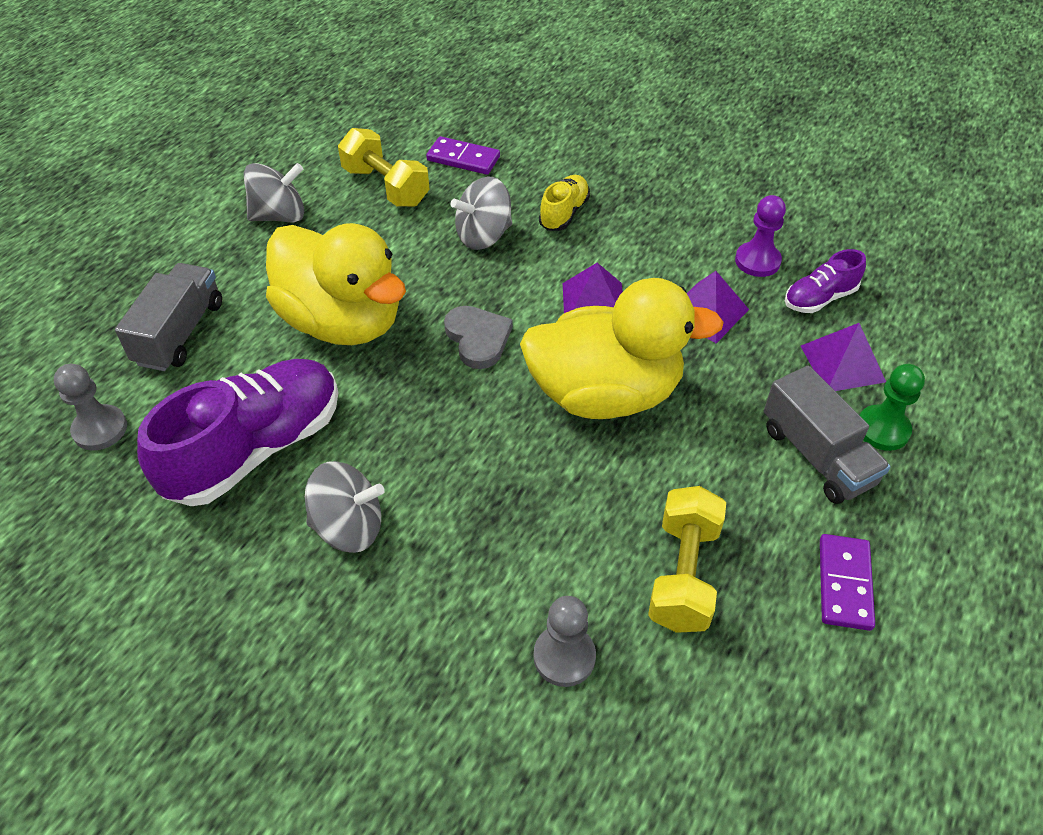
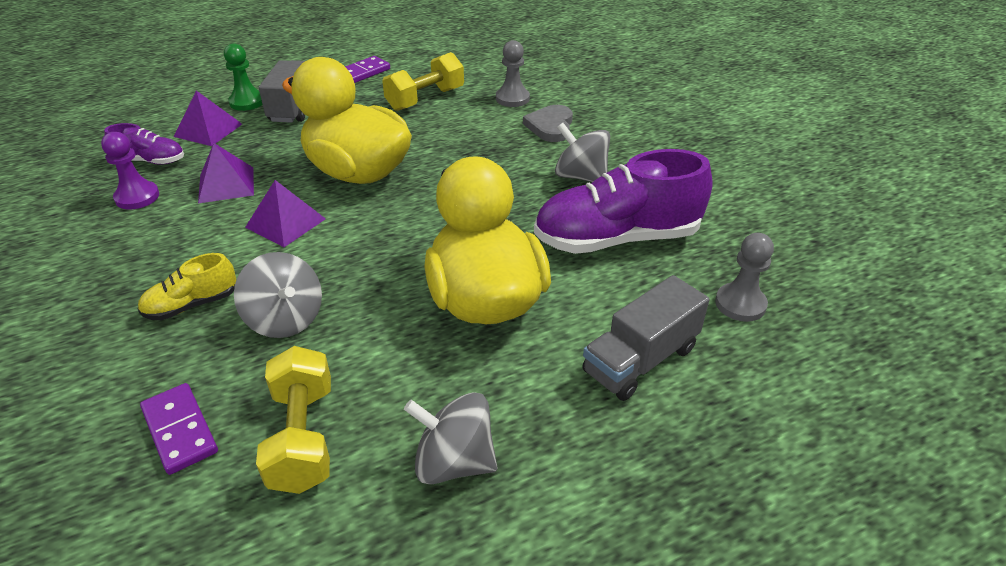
camera: 145 degrees left, 10 degrees down
(478, 338) = (395, 238): grey heart -> grey heart (550, 126)
(483, 236) = (285, 319): grey spinning top -> grey spinning top turned 45 degrees clockwise

